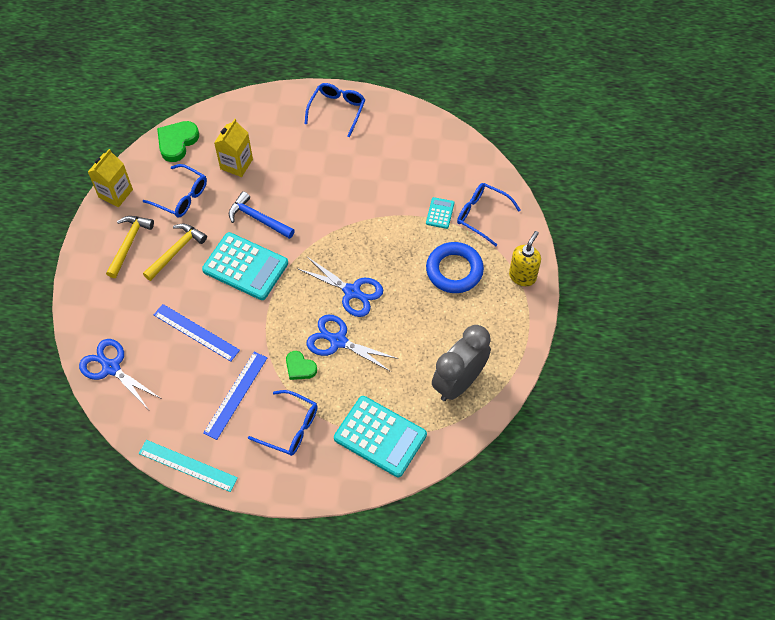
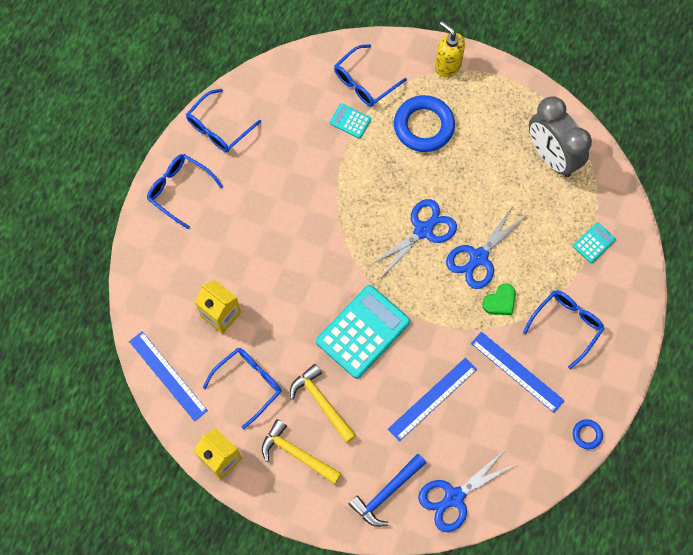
camera: 75 degrees left, 10 degrees up
(177, 142) = (168, 375): green heart -> blue ruler
(188, 465) = (587, 434): turquoise ruler -> blue ring
(258, 219) = (303, 306): blue hammer -> blue hammer (386, 493)
(380, 436) = (594, 243): turquoise calculator -> turquoise calculator, size x0.46
(401, 122) = (219, 128): none -> blue glasses

